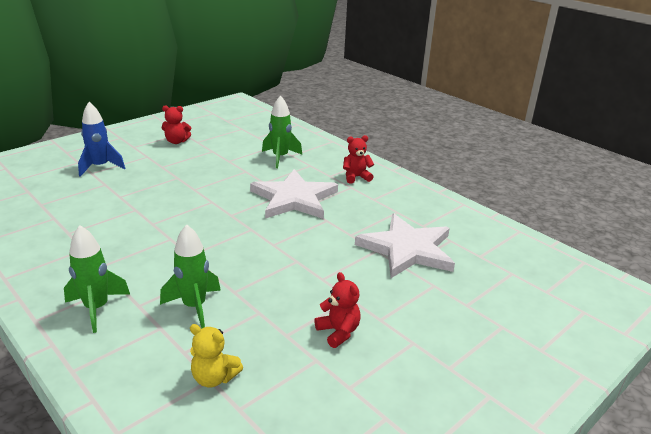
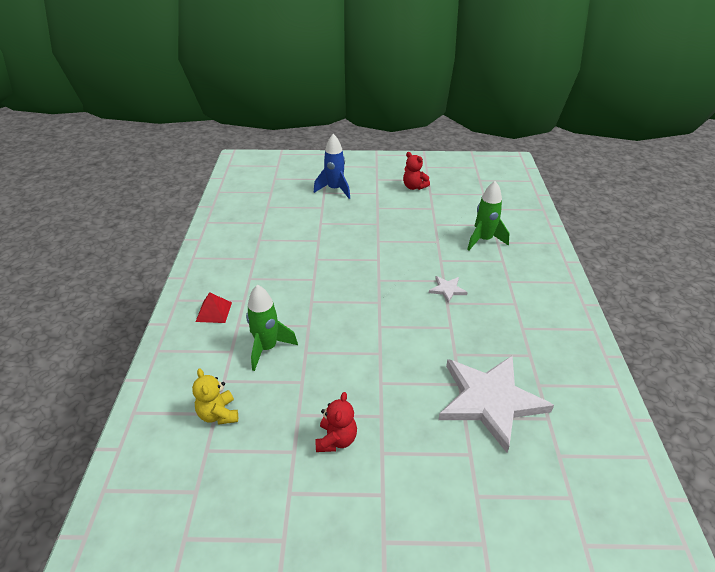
camera: 45 degrees right, 10 degrees up
(97, 308) = (214, 312): green rocket -> red pyramid
(294, 198) = (447, 289): white star -> white star, size x0.41
(356, 177) = (533, 295): red teddy bear -> none

